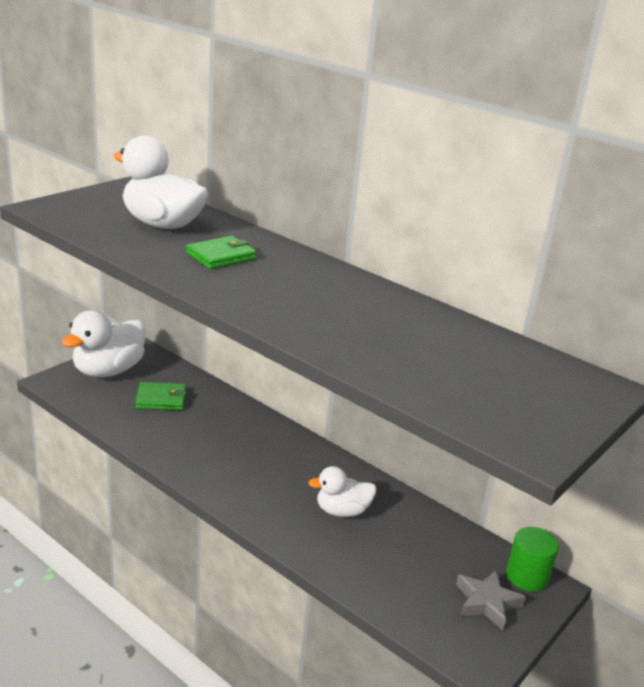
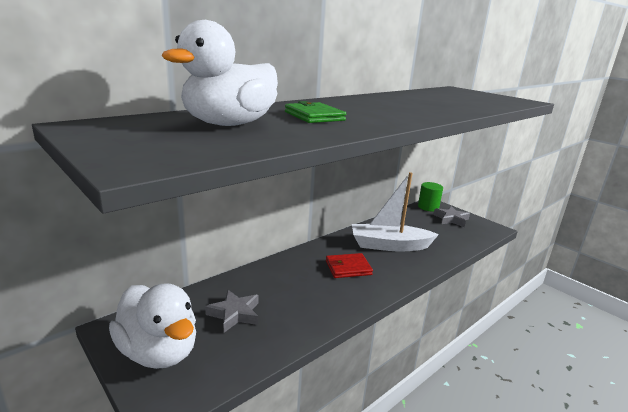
camera: 80 degrees left, 5 degrees down
(161, 399) = (235, 314): green wallet -> grey star
(266, 470) = (348, 268): none -> red wallet
(342, 511) = (389, 245): white duck -> white boat

